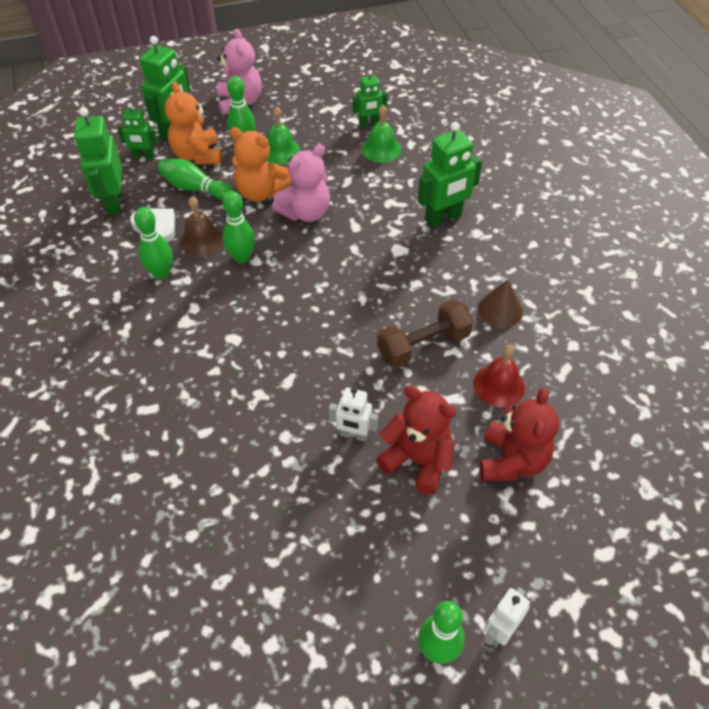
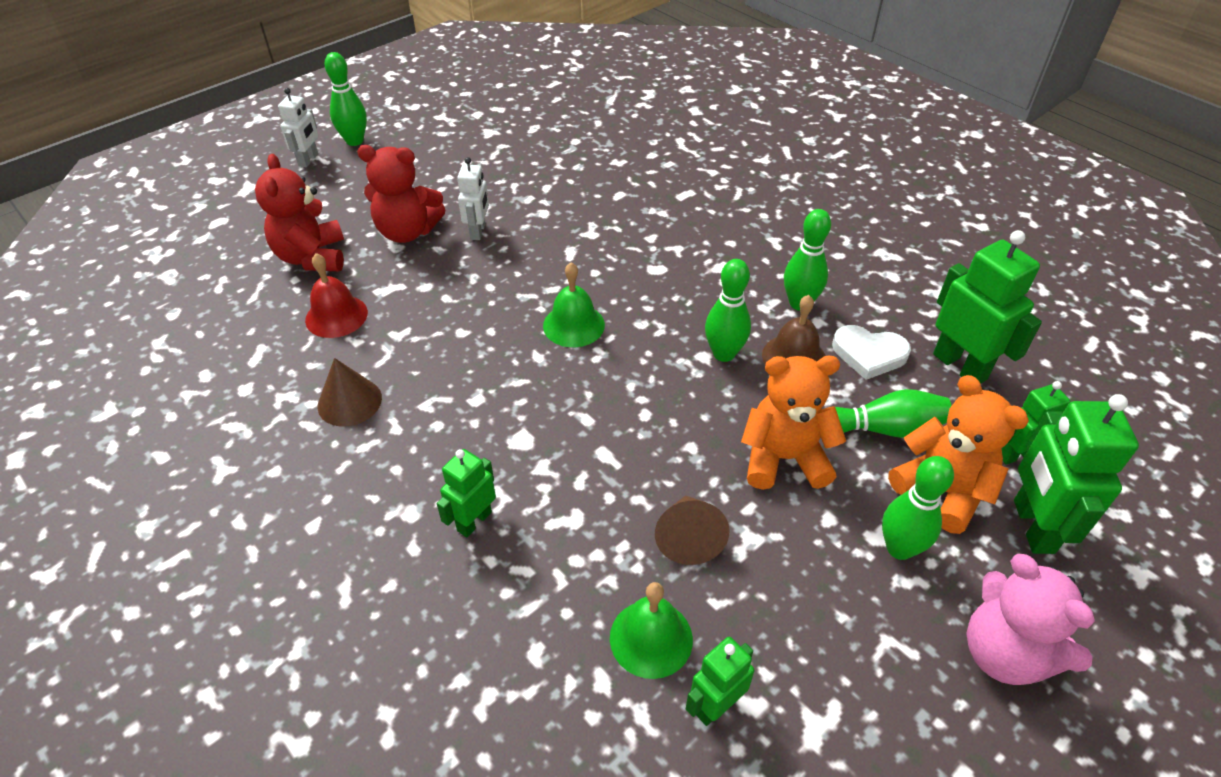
camera: 155 degrees right, 5 degrees down
(280, 151) = (823, 555): green bell -> green bell (573, 325)
(305, 213) = (691, 449): pink teddy bear -> none
(338, 177) = (688, 538): none -> brown cone
(353, 435) = (478, 231): white robot -> white robot turned 105 degrees clockwise
(423, 345) = (438, 328): brown dumbbell -> none
(443, 218) = (474, 521): green robot -> green robot, size x0.59

